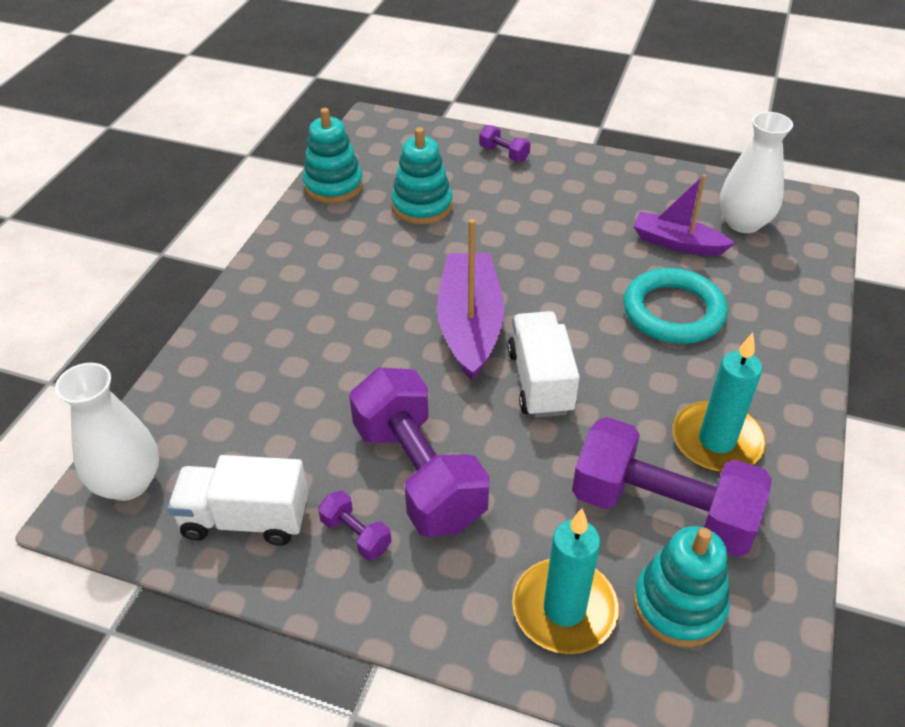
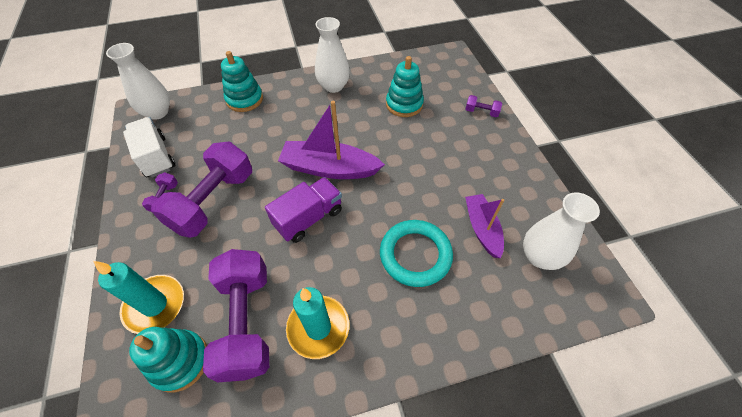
camera: 55 degrees right, 10 degrees up
(310, 252) = (333, 86): none -> white vase
(333, 186) = (388, 67): turquoise stacking toy -> turquoise stacking toy (244, 99)
(470, 325) = (329, 168): purple boat -> purple boat turned 135 degrees counterclockwise
(504, 154) = (481, 112): purple dumbbell -> purple dumbbell turned 75 degrees counterclockwise
(540, 381) = (308, 218): white truck -> purple truck

